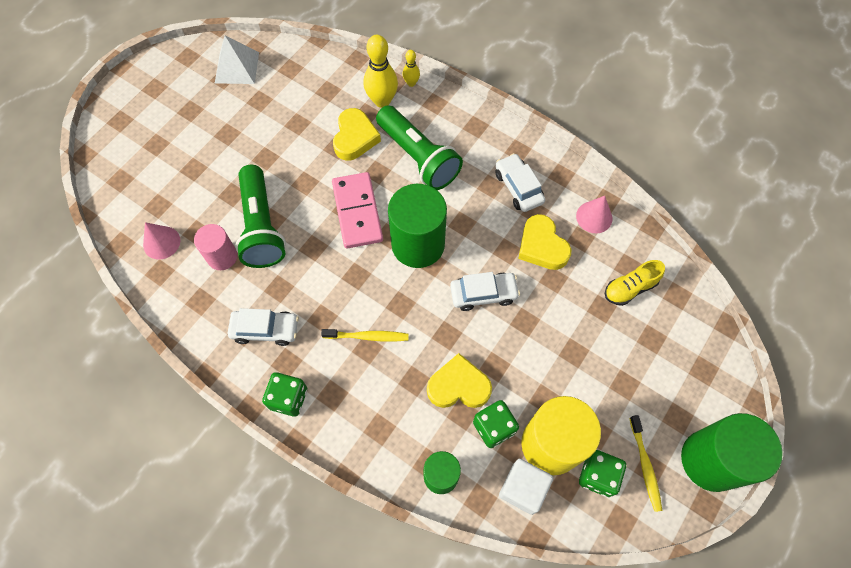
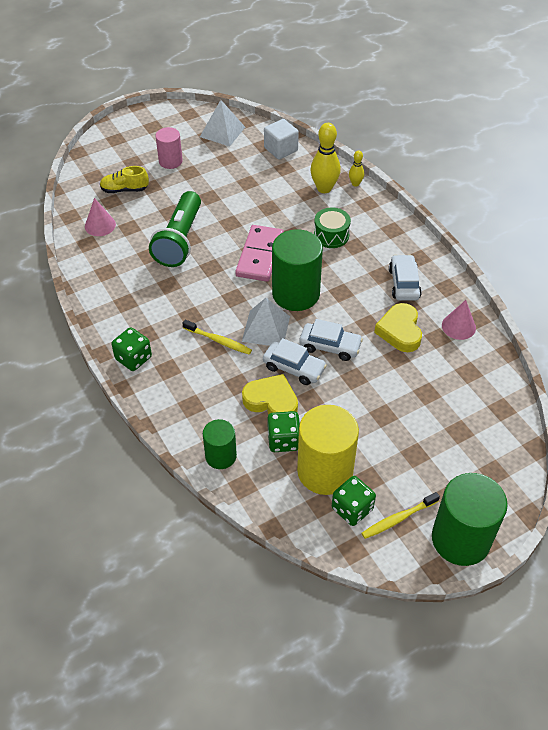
camera: 25 degrees right, 15 degrees down
(222, 256) = (139, 249): pink cylinder -> pink cylinder (170, 161)
(265, 330) = (143, 308): white car -> white car (294, 368)
(355, 138) = (287, 206): yellow heart -> none
(409, 300) = (266, 328): none -> white pyramid
(418, 157) = (331, 235): green flashlight -> green drum
(522, 488) = (282, 492): white cube -> white cube (281, 149)
(629, 288) = (460, 388): yellow shoe -> yellow shoe (124, 190)
(645, 465) = (398, 519): yellow toothbrush -> yellow toothbrush turned 45 degrees clockwise

